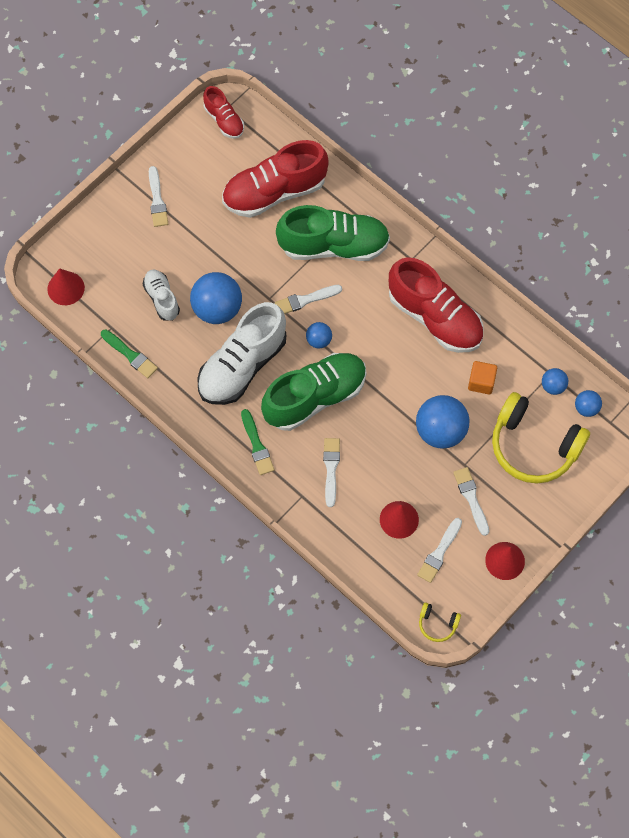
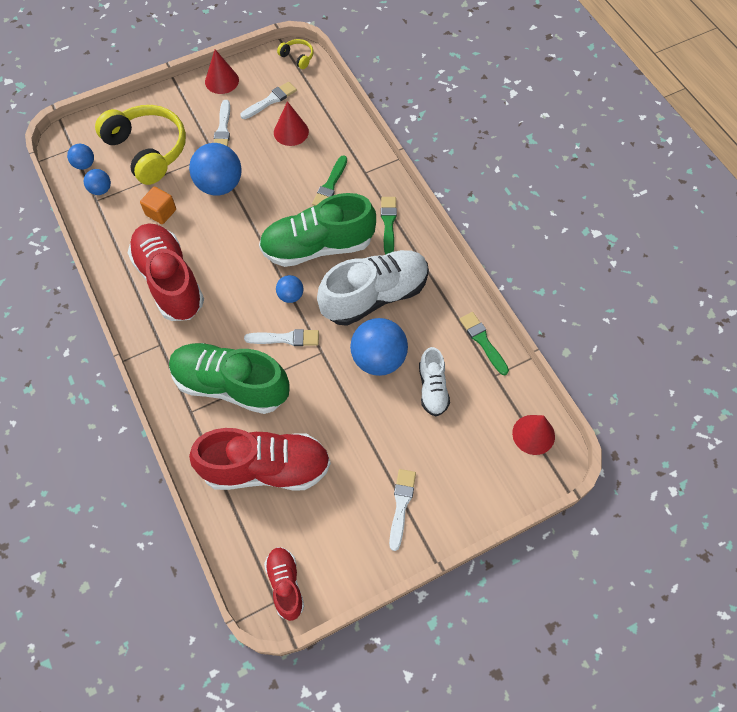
camera: 160 degrees left, 5 degrees down
(331, 469) = (330, 185): white brush -> green brush

